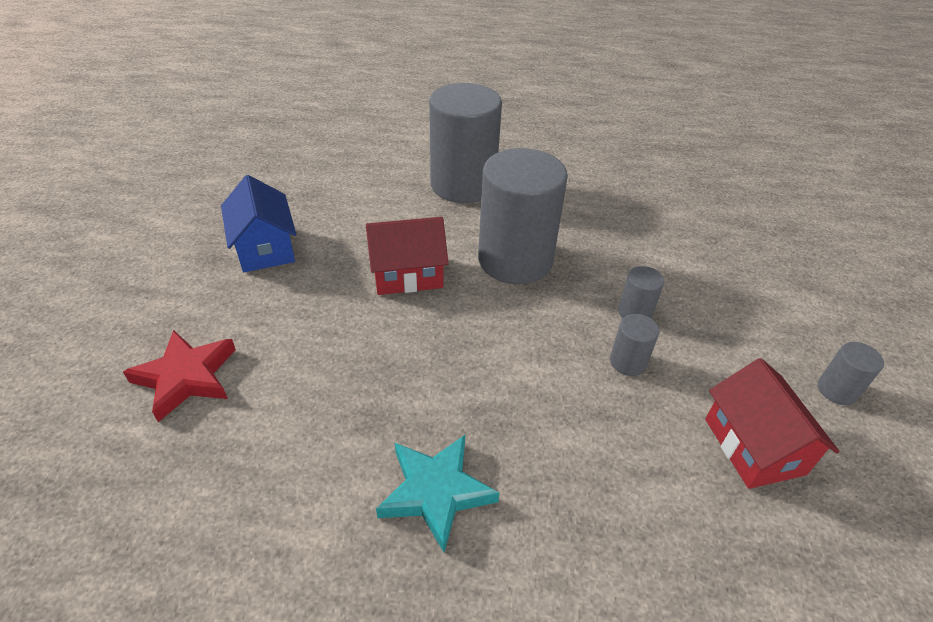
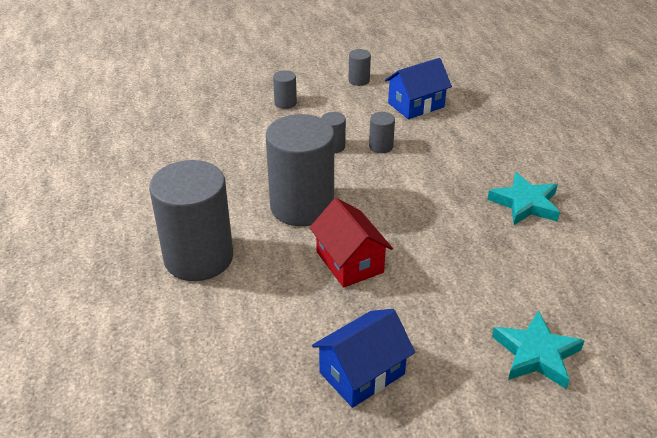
camera: 105 degrees left, 5 degrees down
(186, 377) = (536, 354): red star -> turquoise star
(754, 291) = (285, 103): none -> grey cylinder
(754, 446) = (416, 105): red house -> blue house

